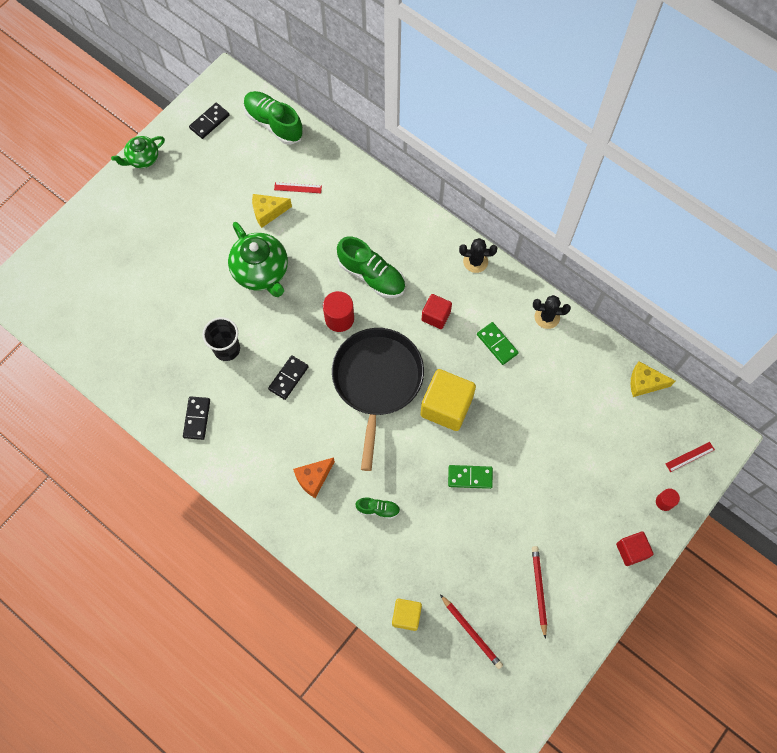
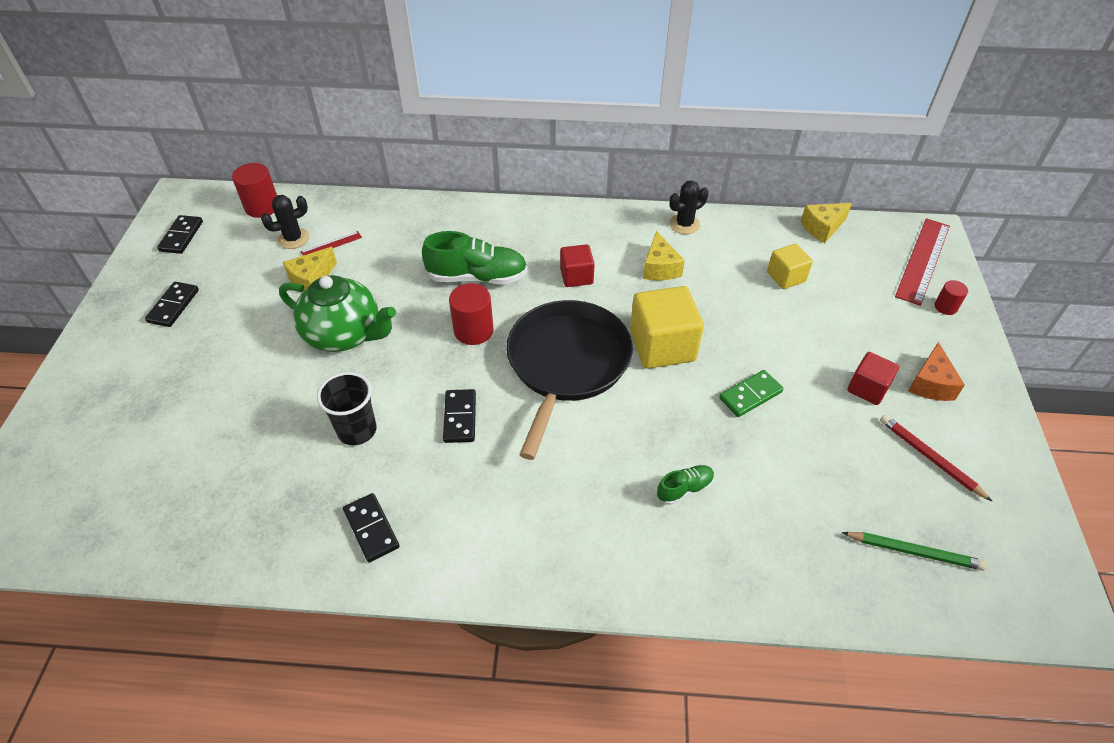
camera: 35 degrees left, 20 degrees down
(143, 159) = (112, 303): green teapot -> none
(176, 184) = (173, 306): none -> black domino
(273, 123) = (262, 207): green shoe -> red cylinder
(313, 478) = (579, 504): orange cheese -> orange cheese (930, 384)
(377, 381) = (566, 364): black pan -> black pan turned 45 degrees clockwise
(406, 616) = (828, 586): yellow cube -> yellow cube (786, 277)
(471, 632) = (914, 552): red pencil -> green pencil
(475, 261) = (574, 216): black cactus -> black cactus (293, 239)
(497, 344) = (659, 268): green domino -> yellow cheese
(631, 550) = (968, 365): red cube -> red cube (867, 388)
(690, 456) = (923, 260): red ruler -> red ruler, size x2.13

